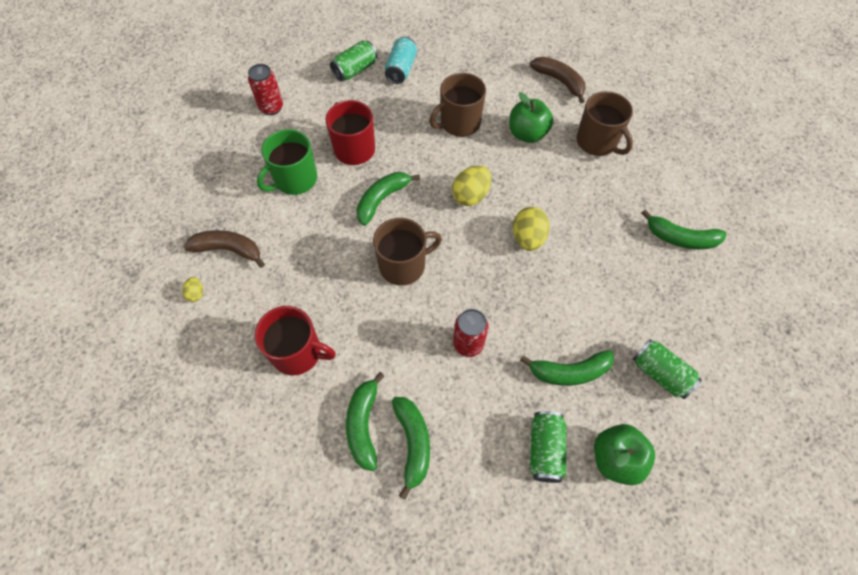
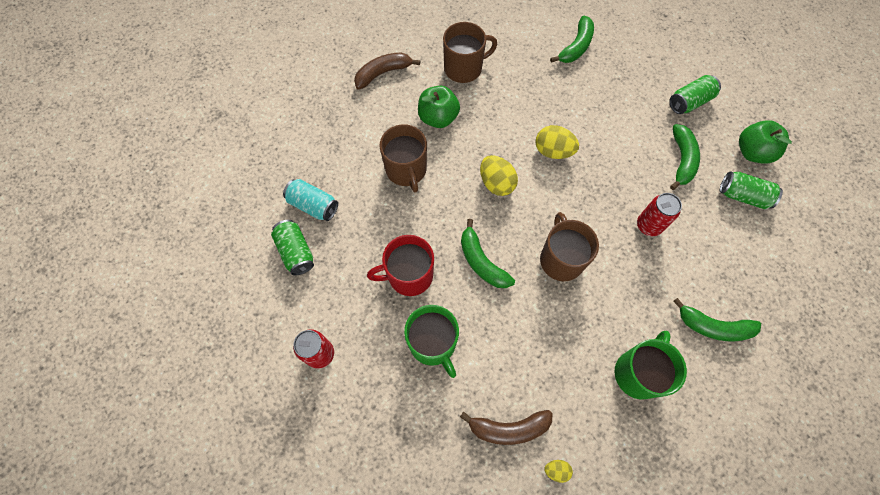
camera: 75 degrees left, 5 degrees up
(229, 250) = (508, 428): brown banana -> brown banana turned 120 degrees counterclockwise
(298, 352) = (638, 373): red mug -> green mug
(413, 443) = (732, 290): green banana -> none

